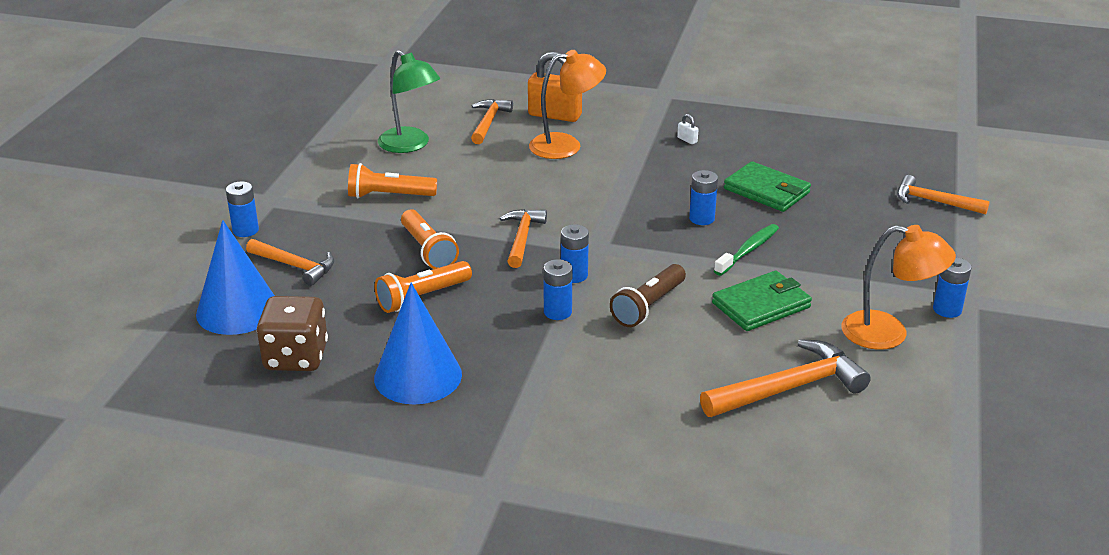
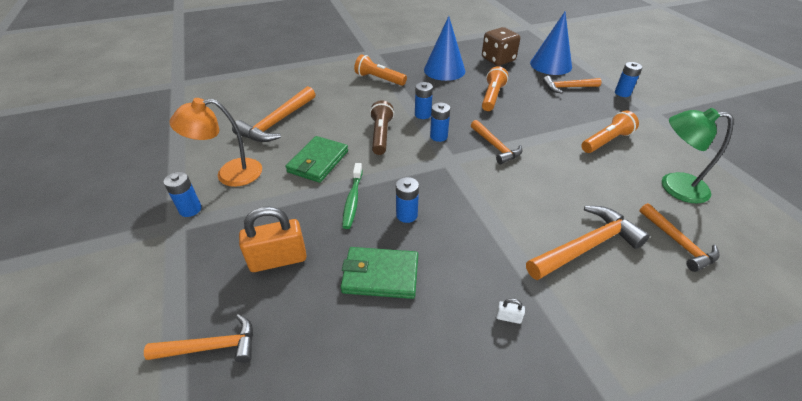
camera: 145 degrees right, 10 degrees up
(428, 250) = (528, 119): orange flashlight -> orange flashlight (379, 79)
(554, 115) = (653, 286): orange padlock -> orange padlock (278, 259)
(566, 146) = (586, 246): orange lamp -> orange hammer

